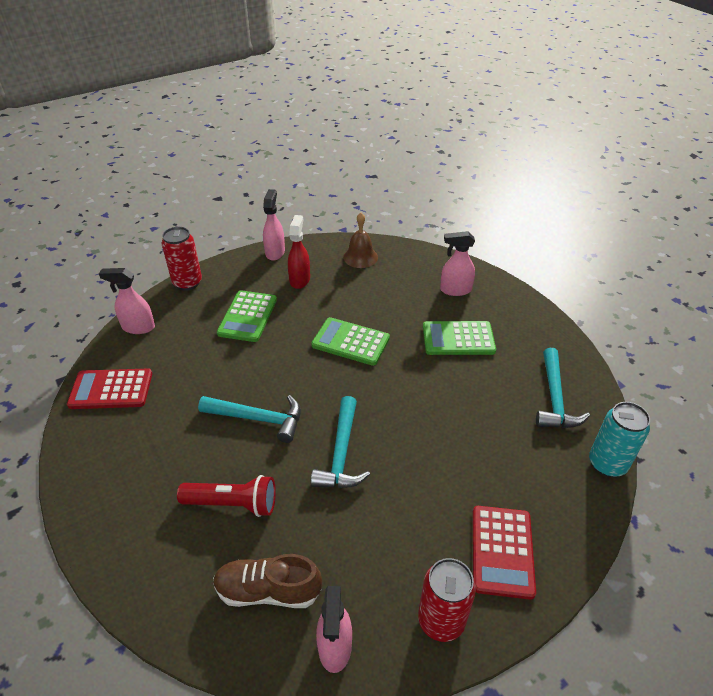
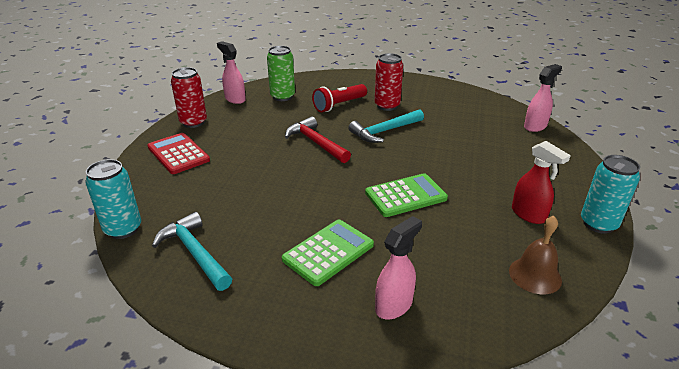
camera: 135 degrees right, 10 degrees down
(111, 389) = (476, 103): red calculator -> none
(187, 283) = (581, 161): red can -> red can (387, 106)
(248, 316) = (498, 168): green calculator -> none
(268, 591) = (282, 97): brown shoe -> green can
(275, 252) = (598, 224): pink spray bottle -> turquoise can
(341, 453) = (316, 143): turquoise hammer -> red hammer

